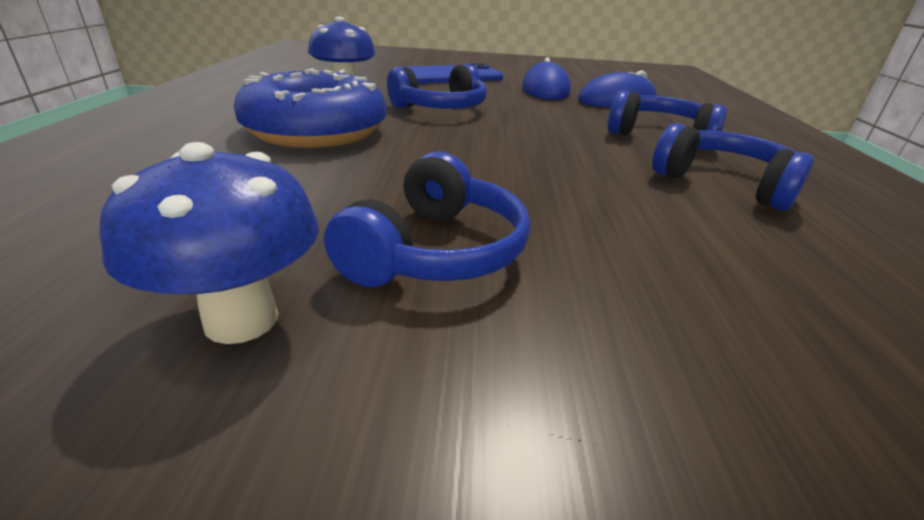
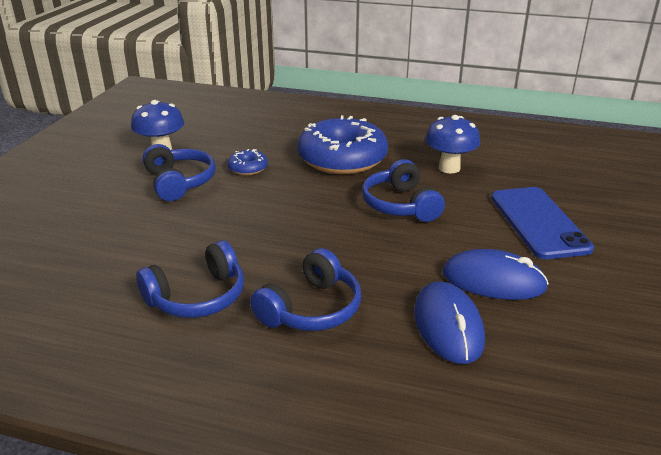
camera: 105 degrees right, 0 degrees up
(354, 189) = (248, 168): none -> blue donut
(435, 251) = (179, 182): blue headphones -> blue headphones turned 150 degrees counterclockwise

